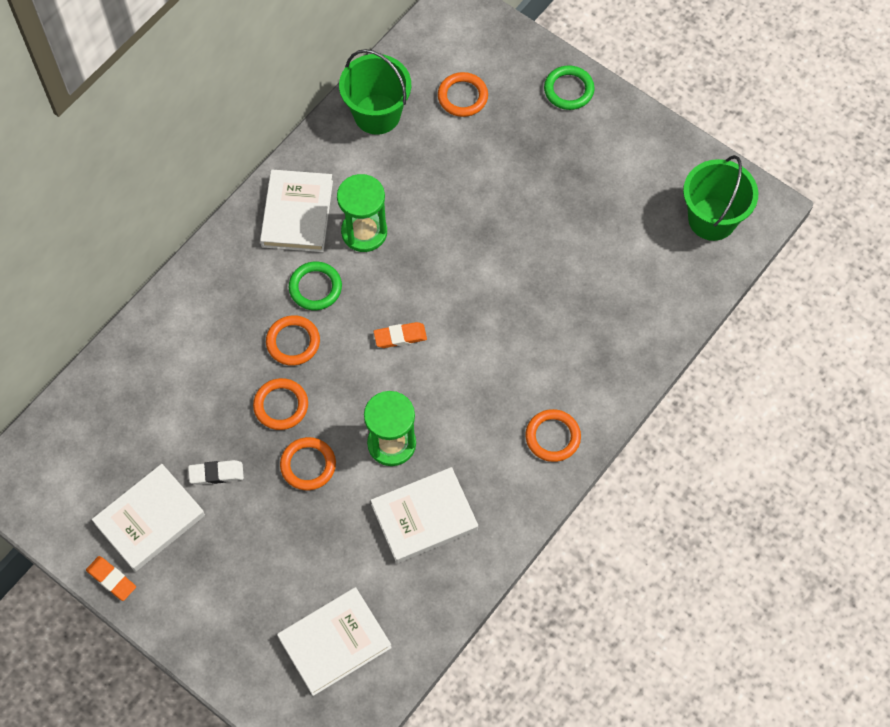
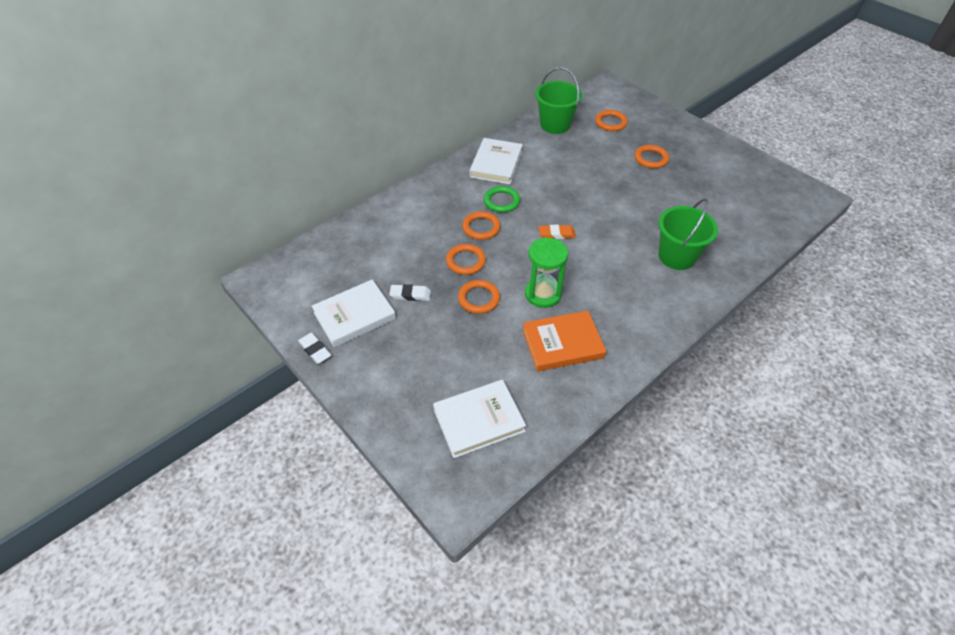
camera: 10 degrees right, 15 degrees down
(111, 579) = (315, 350): orange eraser -> white eraser
(364, 232) = (539, 178): green hourglass -> none
(424, 517) = (562, 343): white book -> orange book
(552, 437) = (666, 306): orange ring -> orange ring (651, 159)
(568, 90) = (679, 127): green ring -> none
(712, 219) = (781, 198): green bucket -> green bucket (677, 256)

